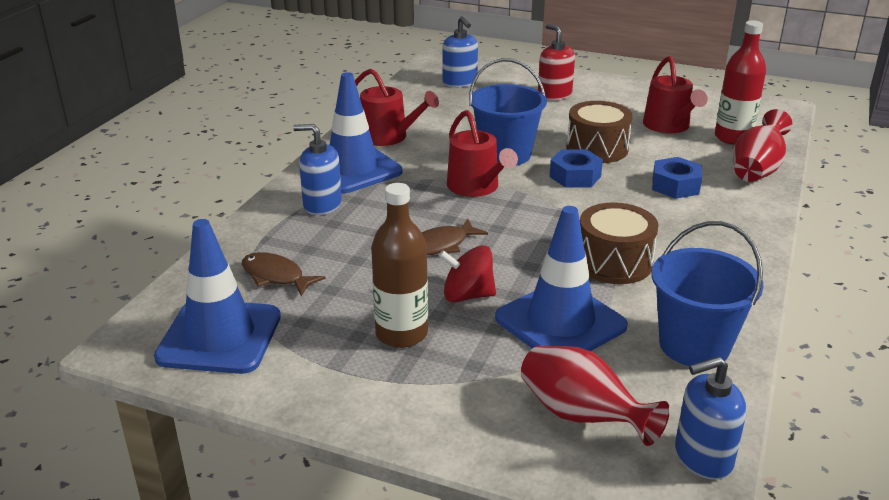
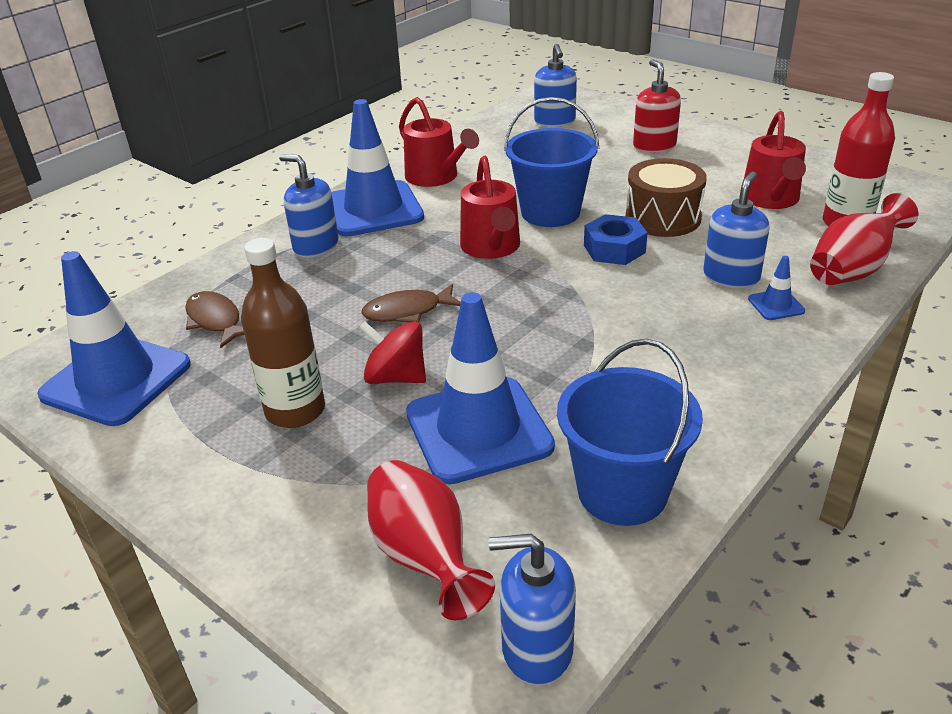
camera: 20 degrees right, 5 degrees up
(614, 262) = (591, 364): brown drum -> none
(675, 186) = (731, 277): blue nut -> blue soap dispenser
(719, 201) = (776, 305): none -> blue traffic cone

